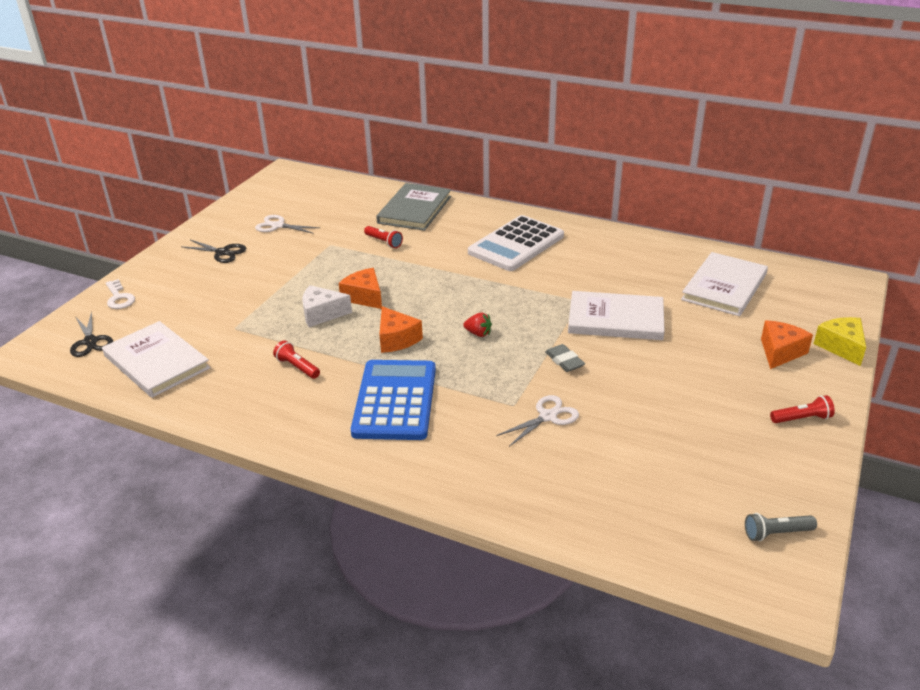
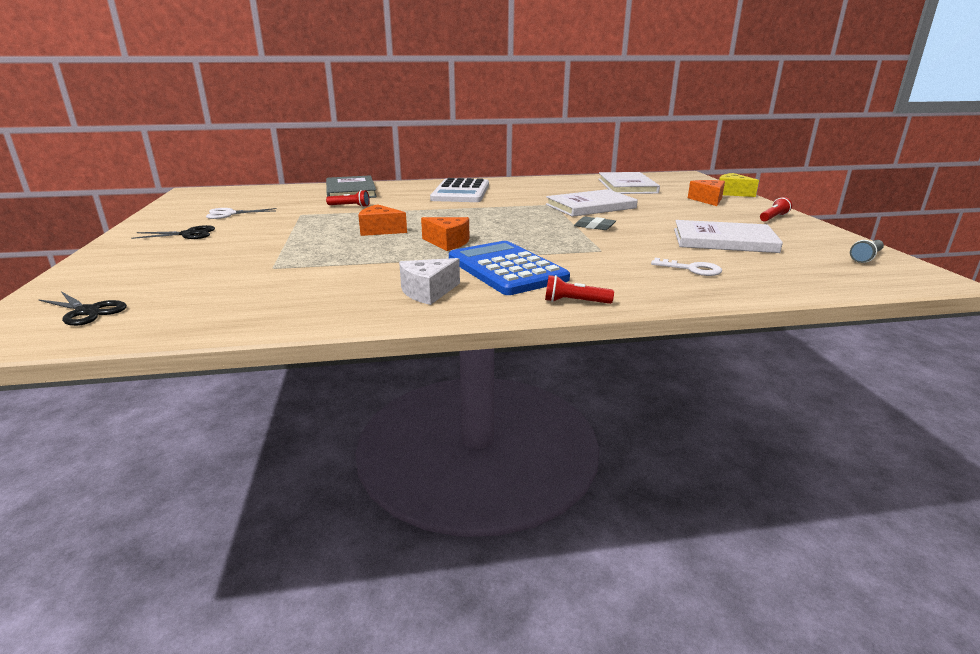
camera: 35 degrees left, 10 degrees down
(119, 298) = (89, 278): white key -> white key (692, 269)
(156, 362) = (207, 304): white book -> white book (724, 241)
(297, 367) = (381, 273): red flashlight -> red flashlight (574, 302)
(322, 314) = (354, 244): white cheese -> white cheese (428, 292)
(478, 333) = (509, 228): red strawberry -> none
(548, 416) = (635, 249): white scissors -> none

